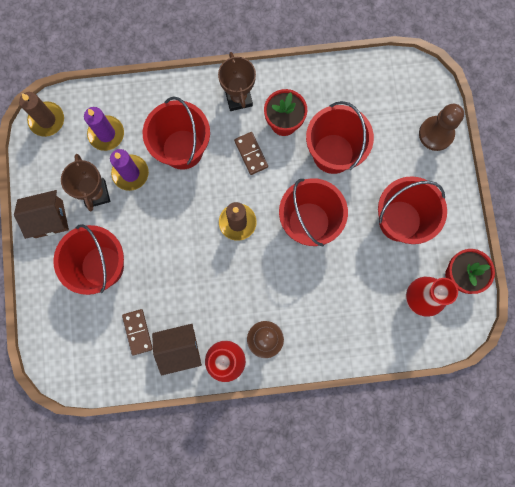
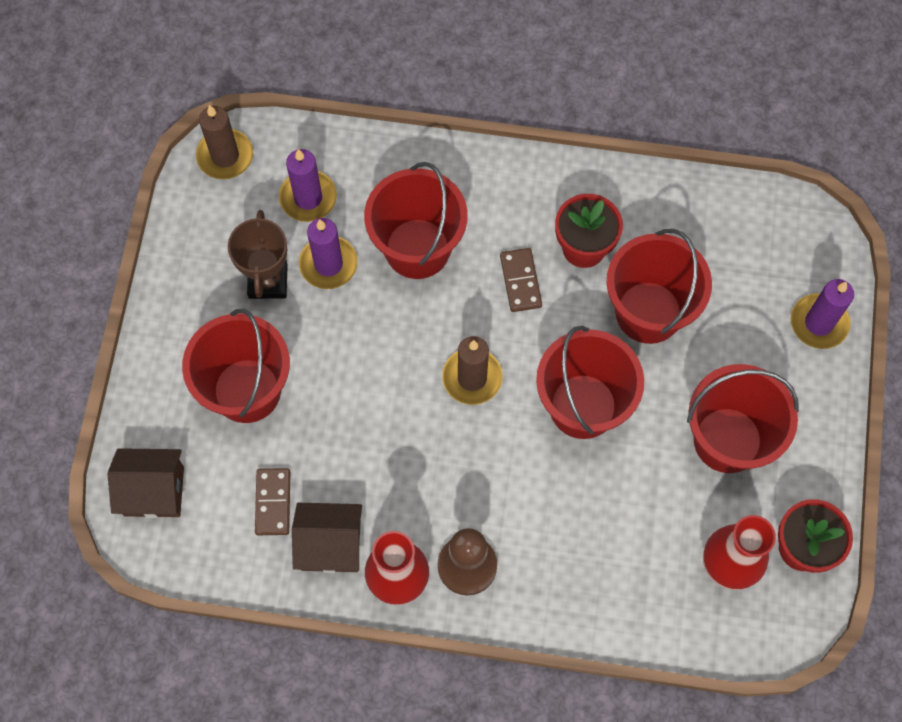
camera: 15 degrees right, 10 degrees down
(49, 219) = (186, 300): brown house -> brown house (154, 491)
(238, 98) = (523, 194): brown trophy -> none
(436, 134) = (819, 323): brown pawn -> purple candle

